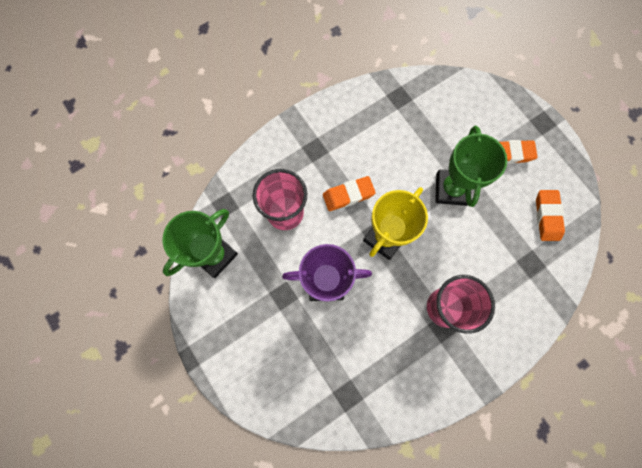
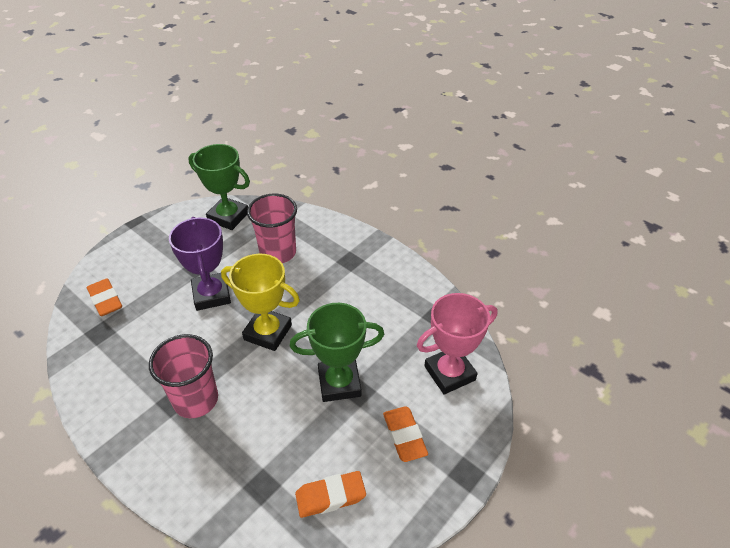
camera: 75 degrees right, 30 degrees down
(348, 195) = (308, 294): orange eraser -> orange eraser (105, 300)
(458, 106) = (449, 373): none -> pink trophy

